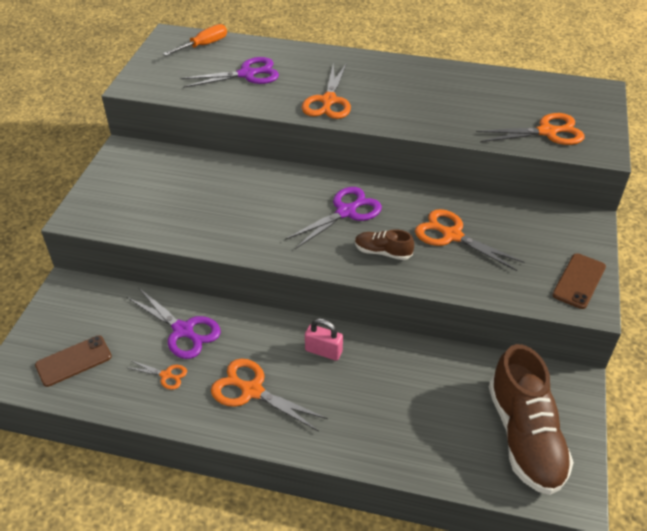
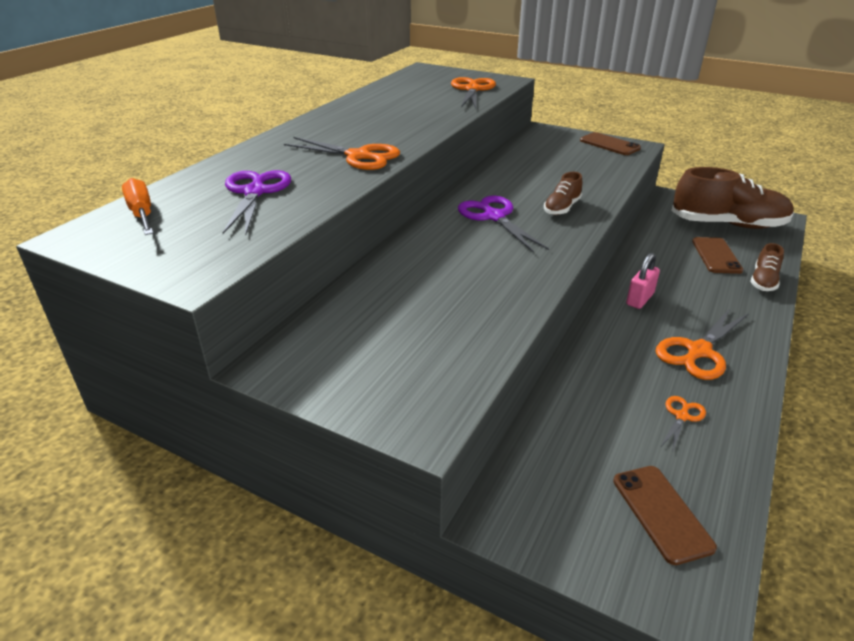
camera: 75 degrees left, 10 degrees down
(183, 330) = (605, 394): purple scissors -> none
(396, 456) = (763, 281): none -> brown shoe
(436, 418) = (716, 255): none -> brown phone
(451, 235) = (545, 176): orange scissors -> none

